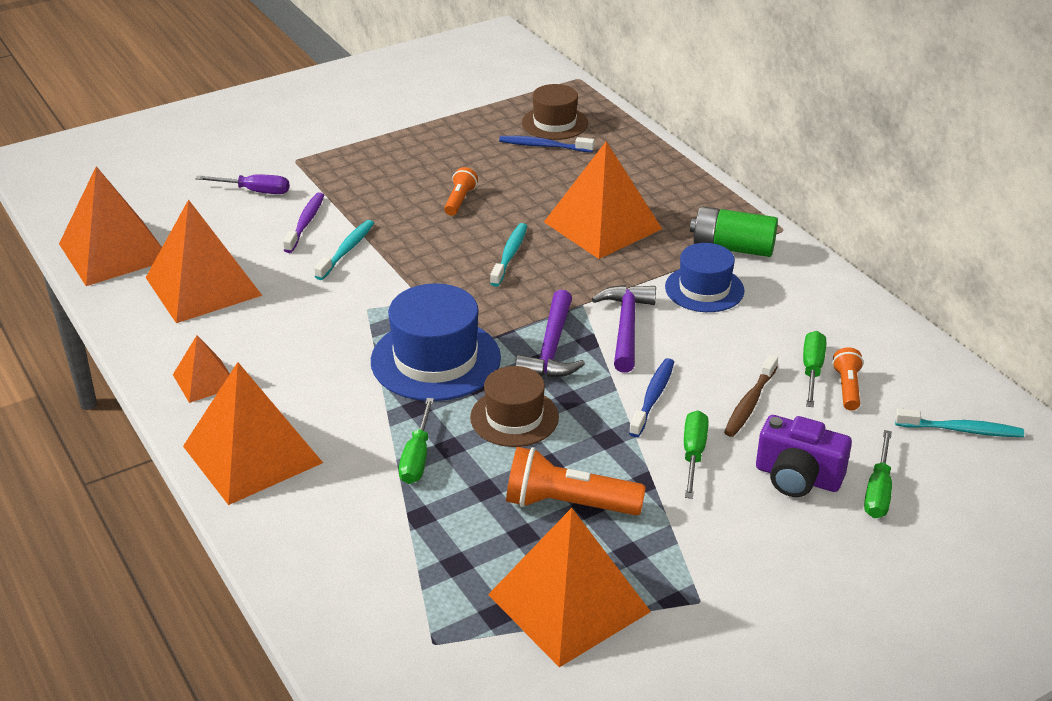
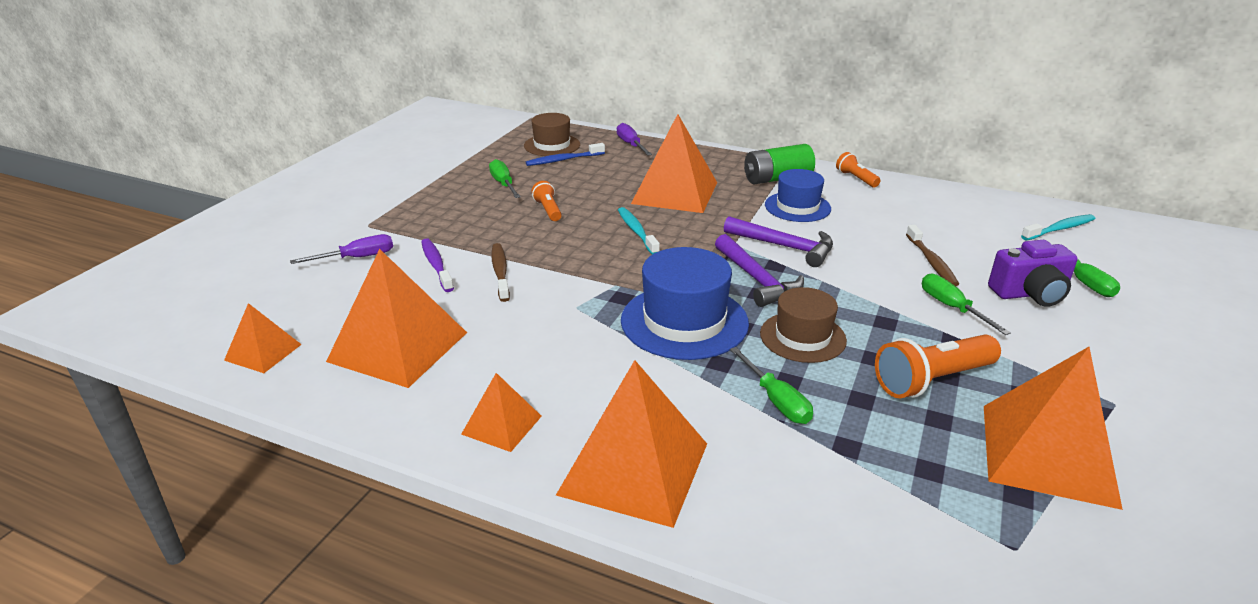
camera: 35 degrees left, 5 degrees down
(114, 251) = (263, 352): orange pyramid -> orange pyramid, size x0.52
(347, 250) = (500, 272): turquoise toothbrush -> brown toothbrush
(626, 327) = (785, 247): purple hammer -> purple hammer turned 150 degrees clockwise
(635, 150) = (631, 145): none -> purple screwdriver
(653, 397) = (870, 283): blue toothbrush -> none
(812, 370) = (932, 229): green screwdriver -> green screwdriver (503, 184)
(847, 388) = (967, 231): orange flashlight -> orange flashlight (856, 178)

